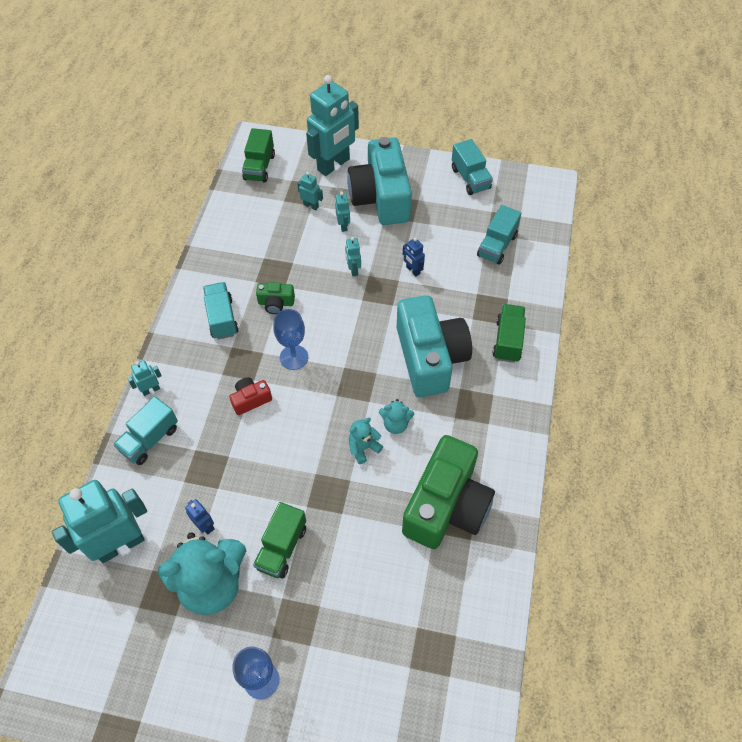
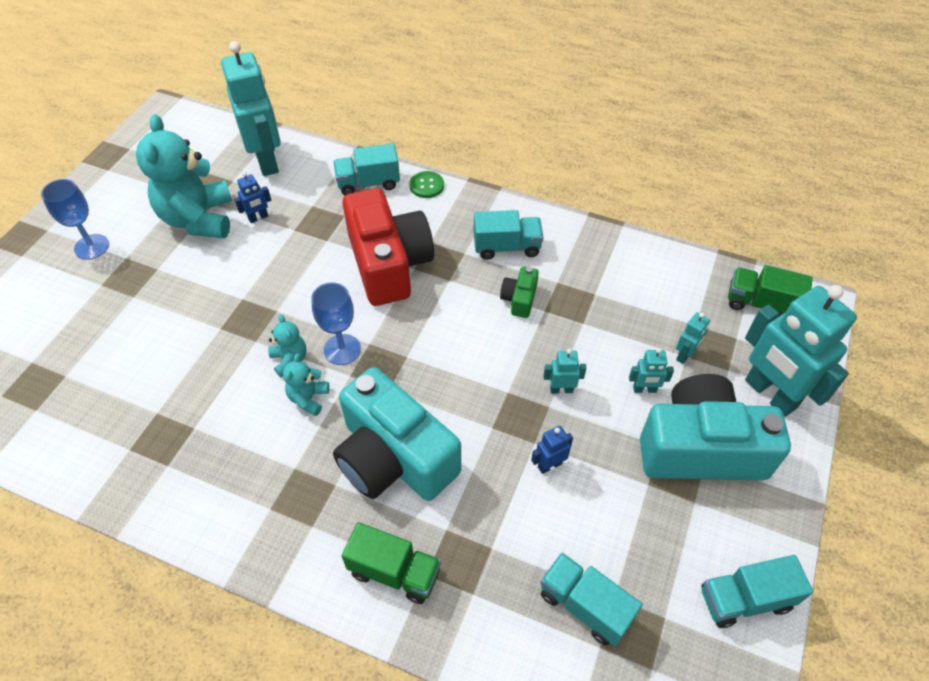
camera: 100 degrees right, 5 degrees down
(150, 439) = (368, 183): turquoise truck -> turquoise truck turned 60 degrees counterclockwise
(151, 390) = (426, 186): turquoise robot -> green button
(251, 399) = (389, 263): red camera -> red camera, size x2.35
(282, 547) = (207, 273): green truck -> none
(294, 357) = (434, 308): blue goblet -> blue goblet (342, 349)
(430, 357) = (394, 457): turquoise camera -> turquoise camera turned 45 degrees clockwise
(446, 506) = (181, 432): green camera -> none

